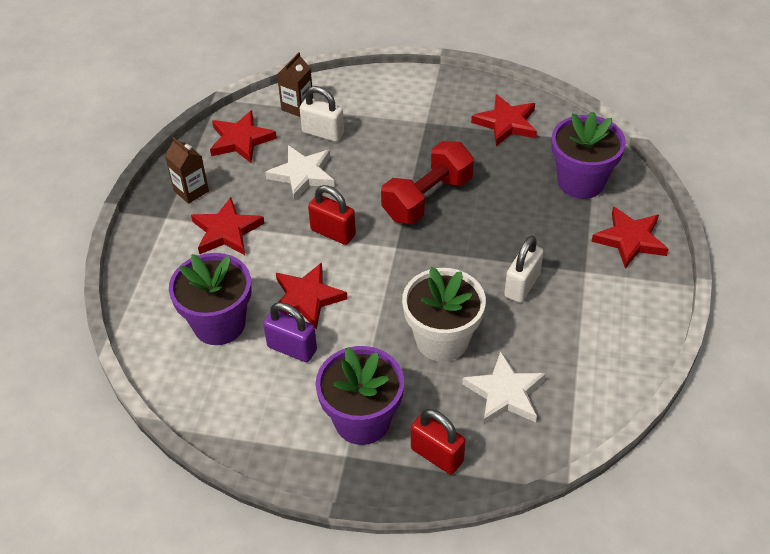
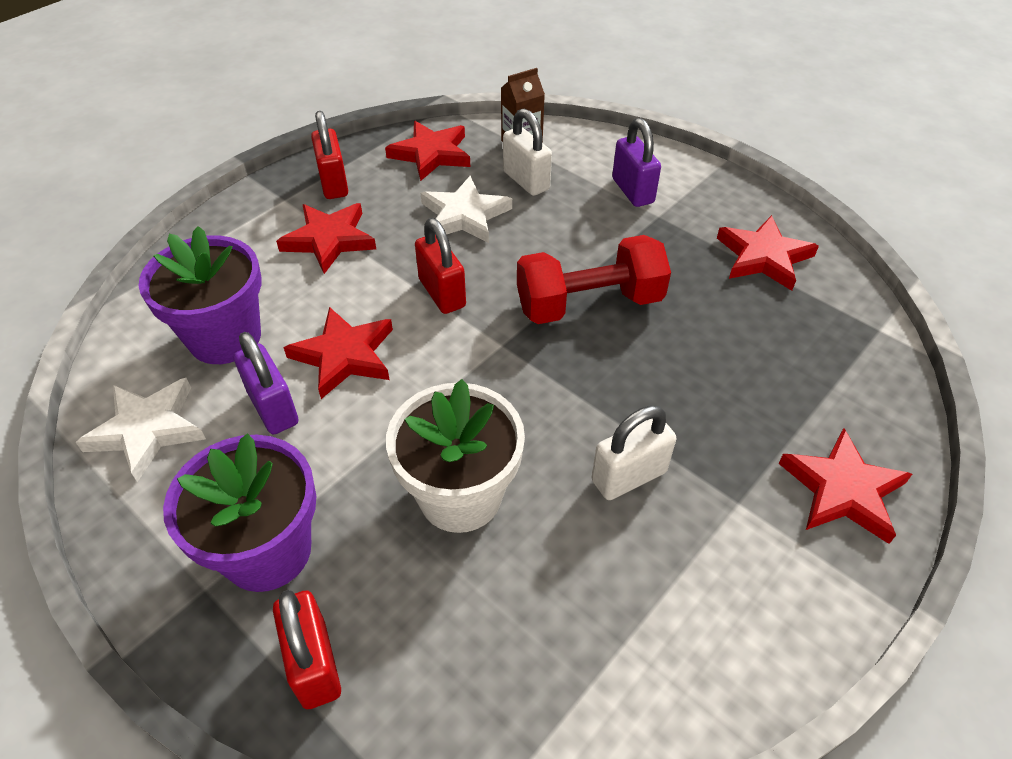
camera: 30 degrees right, 0 degrees up
(191, 191) = (334, 183): brown carton -> red padlock
(397, 111) = (632, 191): none -> purple padlock
(505, 393) = (483, 625): white star -> white star (147, 430)
(581, 182) = (819, 373): purple flower pot -> none

